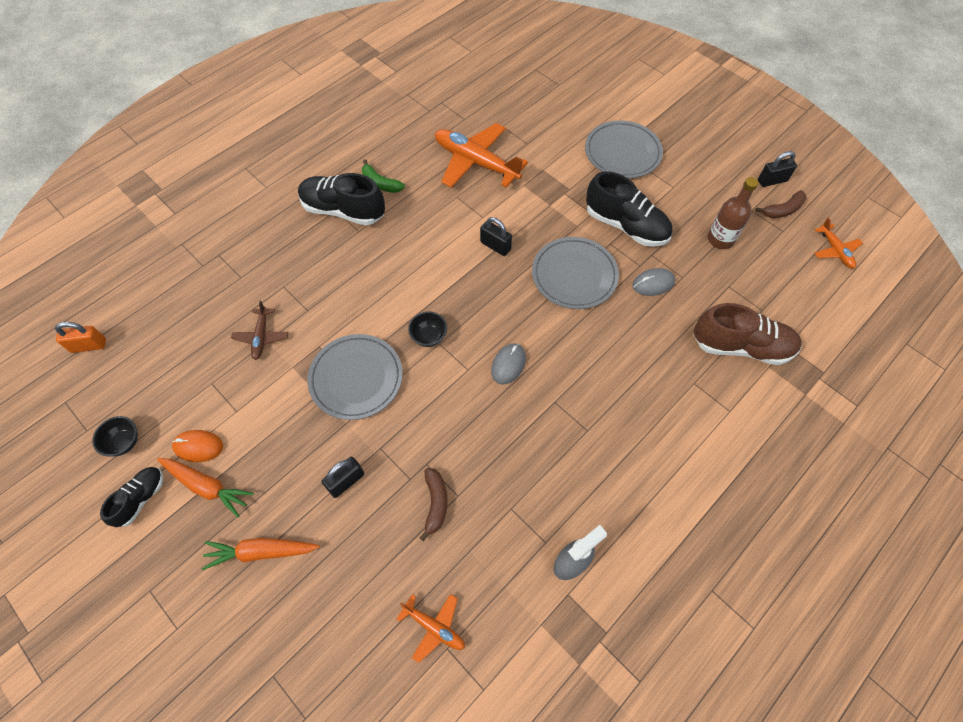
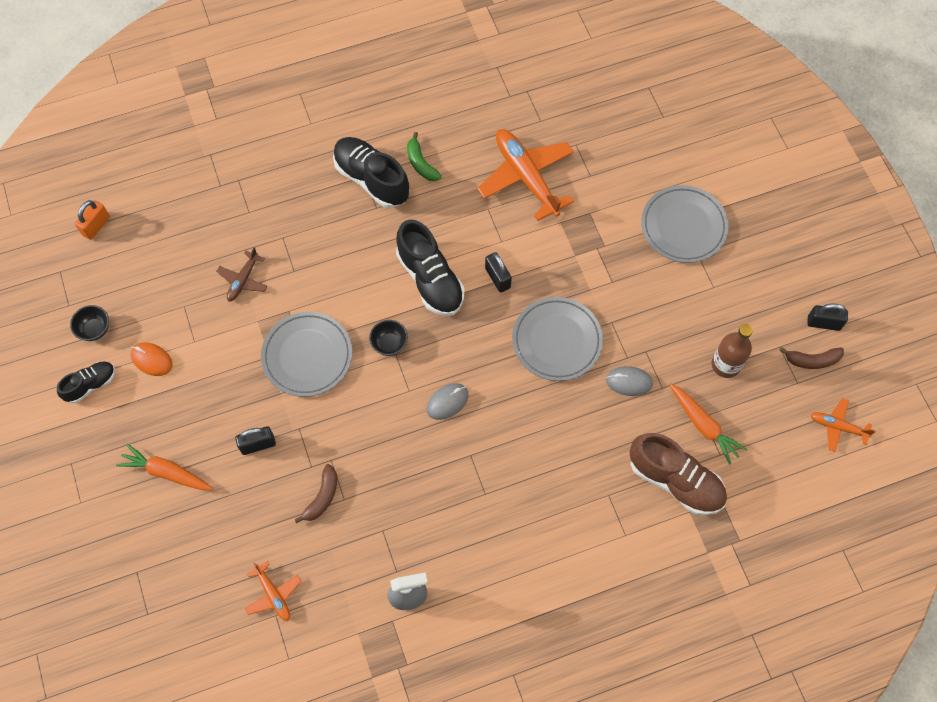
camera: 25 degrees right, 5 degrees up
(89, 345) = (96, 226): orange padlock -> orange padlock turned 75 degrees counterclockwise
(207, 486) = (145, 397): orange carrot -> orange carrot (703, 425)
(626, 226) = (638, 310): black shoe -> black shoe (430, 279)
(835, 250) = (837, 427): orange plane -> orange plane turned 105 degrees clockwise

